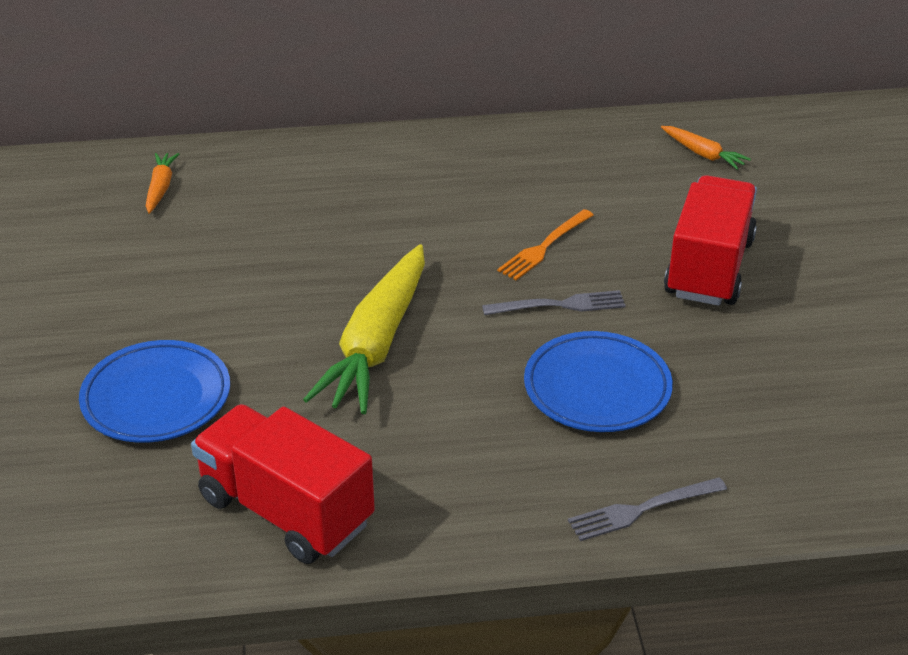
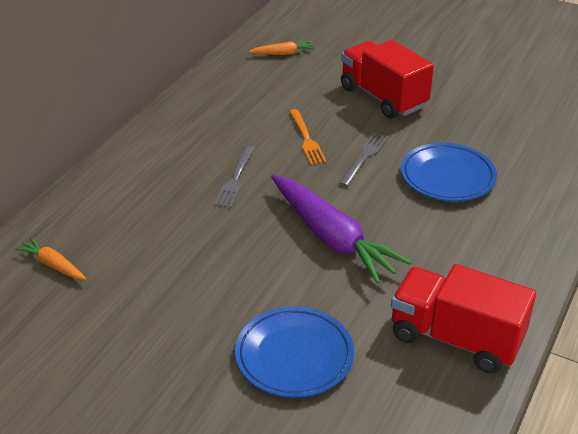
camera: 55 degrees left, 0 degrees up
(286, 511) = (455, 338): red truck -> red truck turned 45 degrees clockwise
(377, 344) = (332, 238): yellow carrot -> purple carrot
(641, 510) = (554, 206): grey fork -> grey fork (235, 179)

